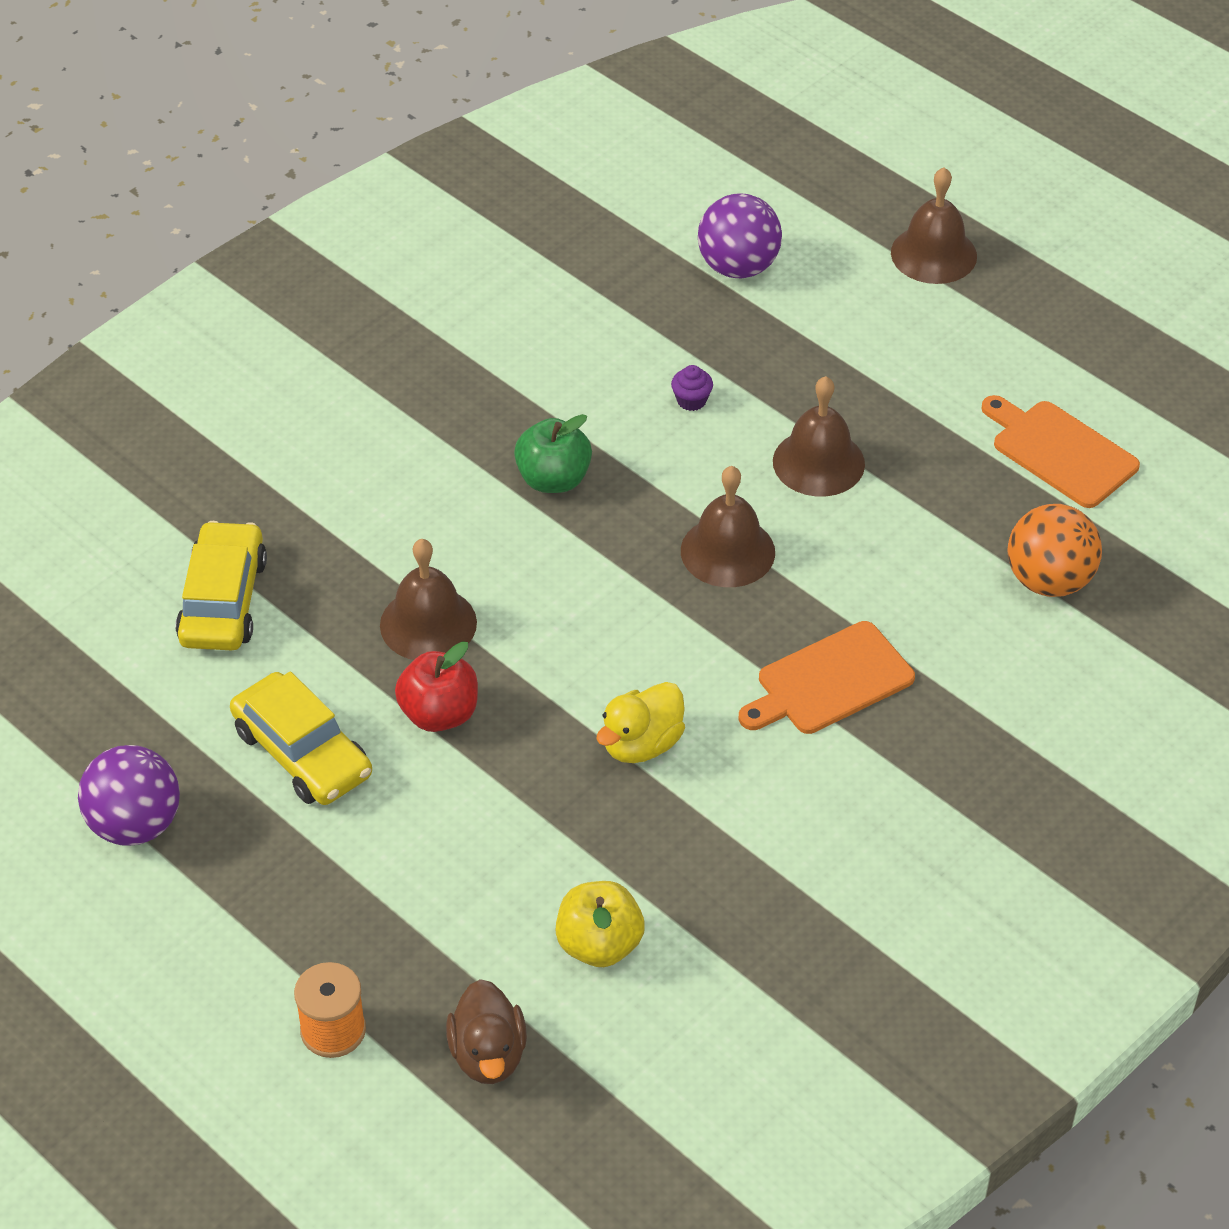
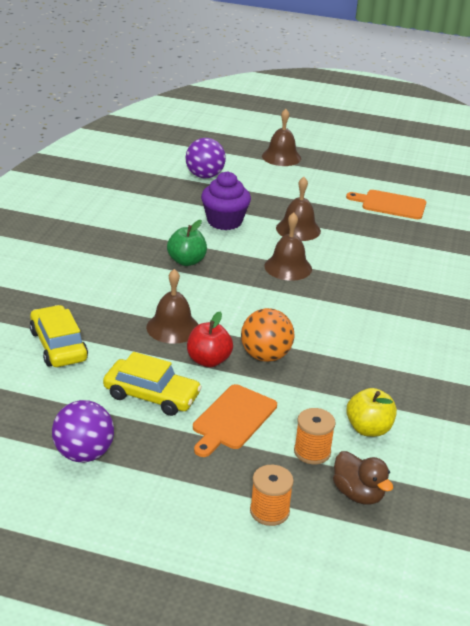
camera: 30 degrees left, 15 degrees down
(475, 952) = (312, 452): none -> orange spool
(641, 744) = (315, 345): yellow duck -> none
(691, 400) = (224, 221): purple cupcake -> purple cupcake, size x2.39
(829, 682) = (375, 300): orange cutting board -> orange cutting board (233, 419)
(1049, 580) = (428, 245): orange ball -> orange ball (265, 356)

